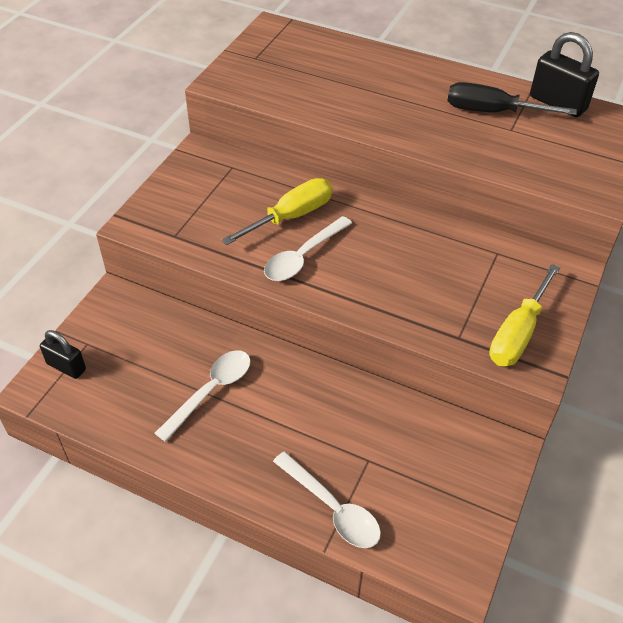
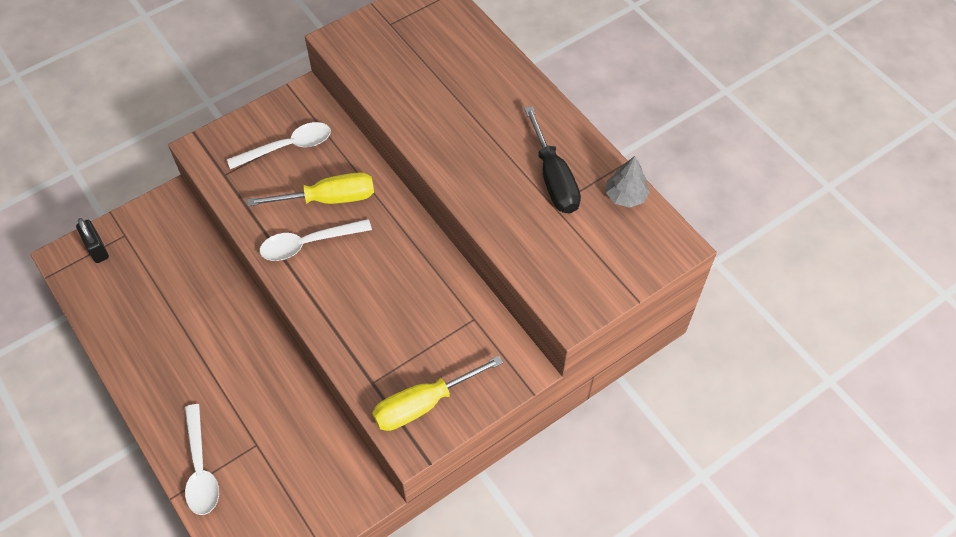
camera: 30 degrees right, 10 degrees up
(211, 391) = (184, 324): white spoon -> white spoon (288, 147)
(492, 112) = (553, 178): black screwdriver -> black screwdriver turned 150 degrees counterclockwise
(557, 103) = (625, 196): black padlock -> grey tree

